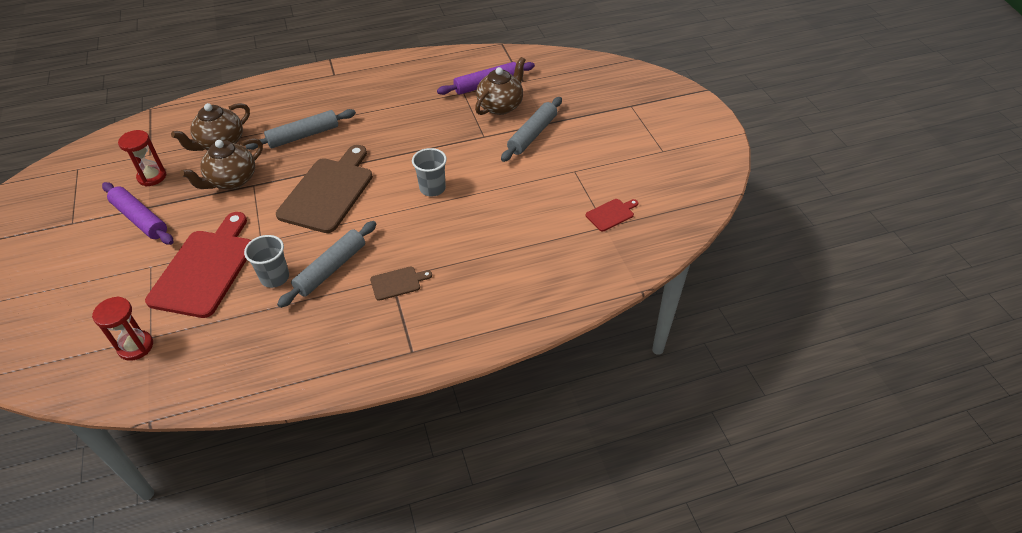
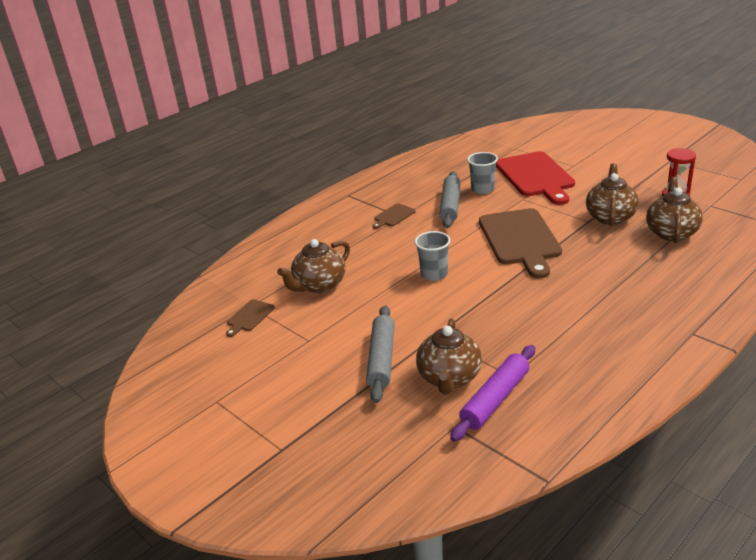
camera: 155 degrees right, 15 degrees down
(136, 346) = (516, 144): red hourglass -> none
(140, 219) = (629, 177): purple rolling pin -> none
(303, 136) = (612, 266): grey rolling pin -> none
(533, 222) = (319, 285): none -> brown teapot
(611, 214) = (249, 317): red cutting board -> brown cutting board

